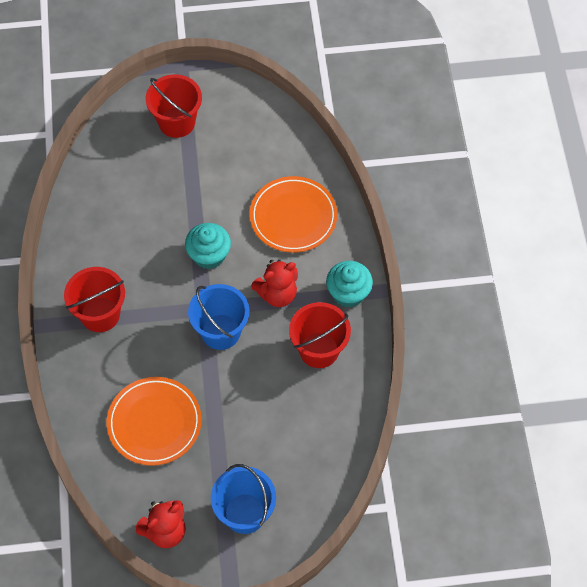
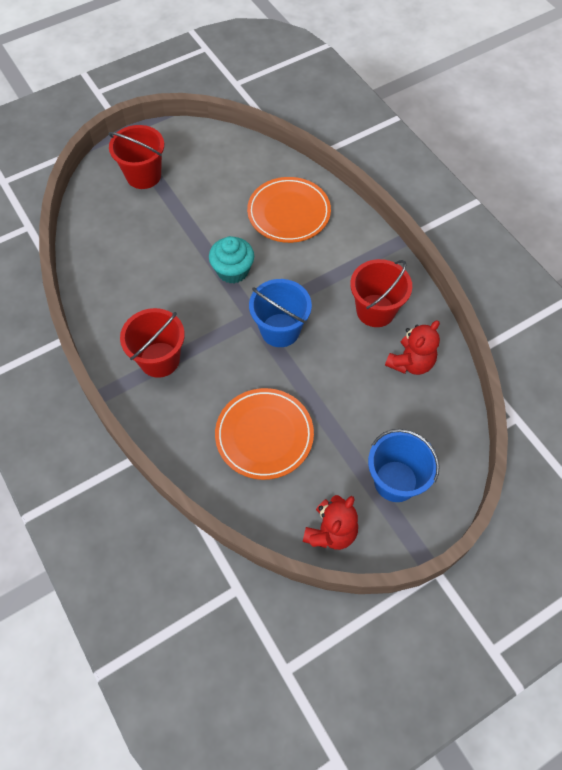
camera: 25 degrees left, 0 degrees up
(277, 294) = (312, 279): red teddy bear -> red teddy bear (410, 363)
(348, 293) = (372, 255): turquoise cupcake -> none

